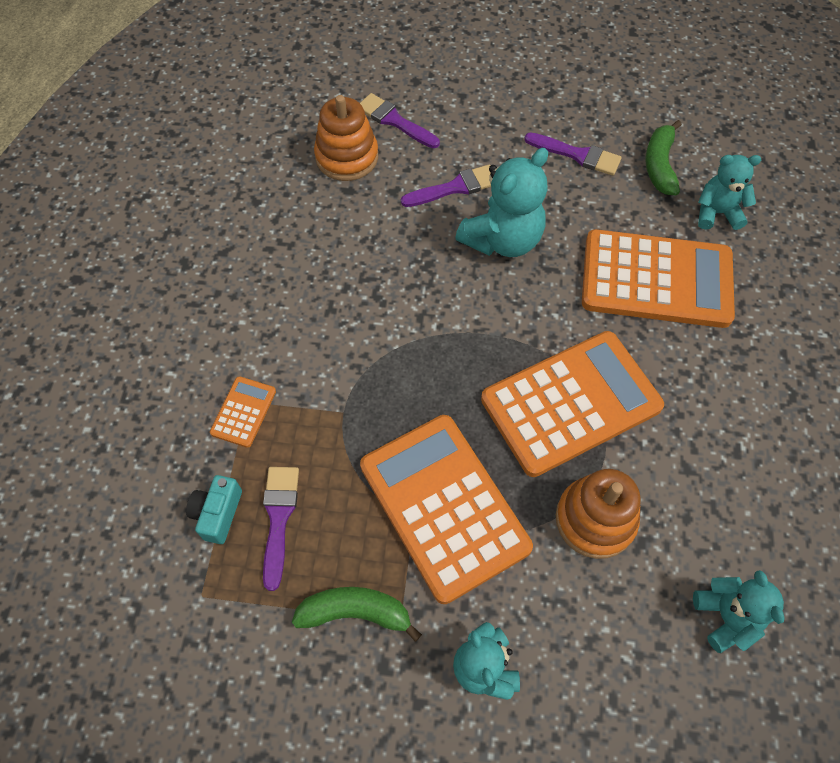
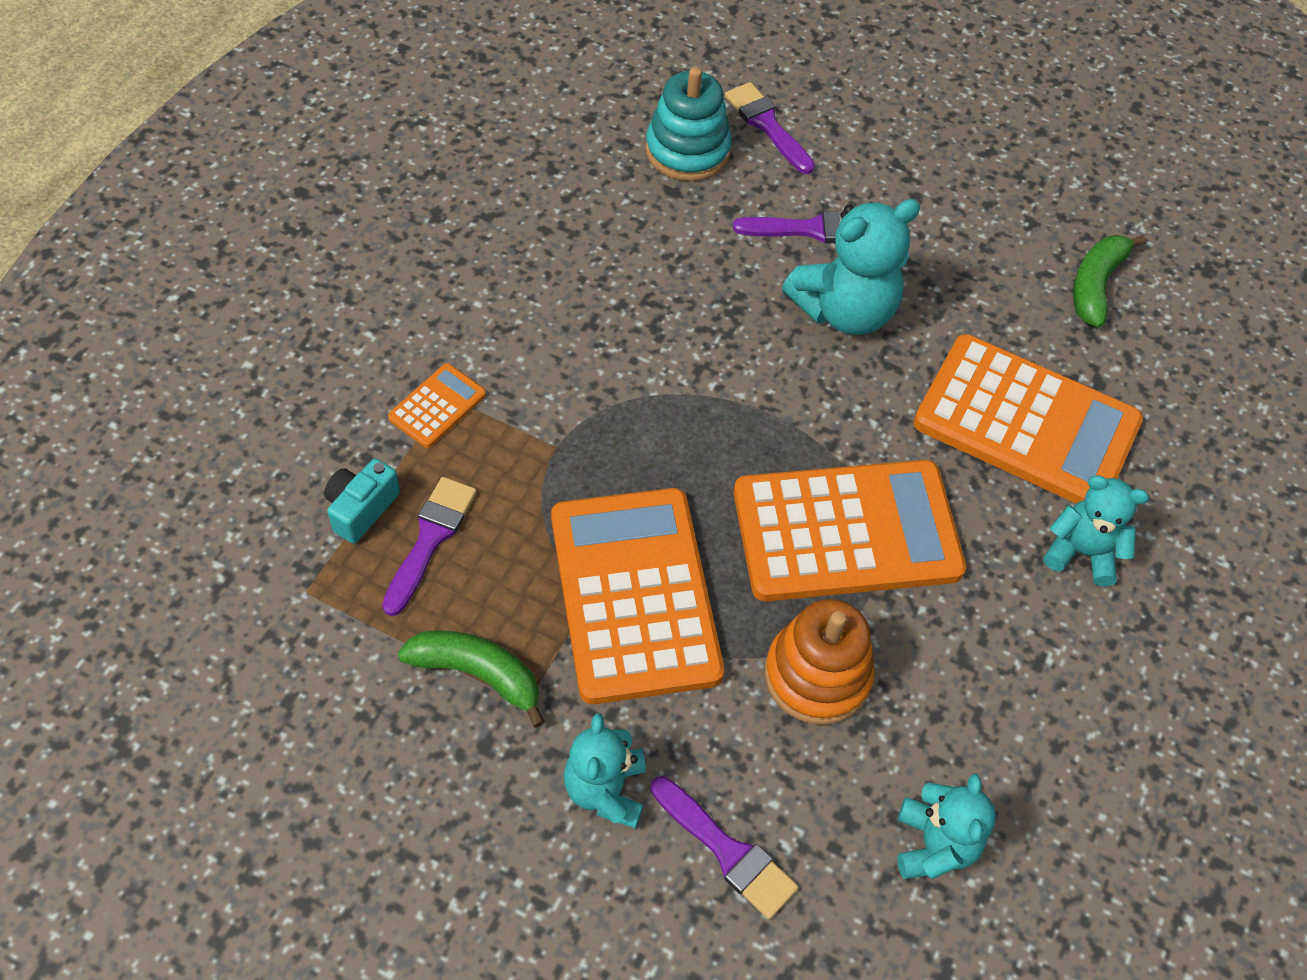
camera: 15 degrees right, 5 degrees down
(347, 157) = (687, 151): orange stacking toy -> turquoise stacking toy
(577, 155) = (989, 239): purple brush -> purple brush (726, 851)
(717, 213) = (1147, 368): turquoise teddy bear -> turquoise teddy bear (1081, 552)

